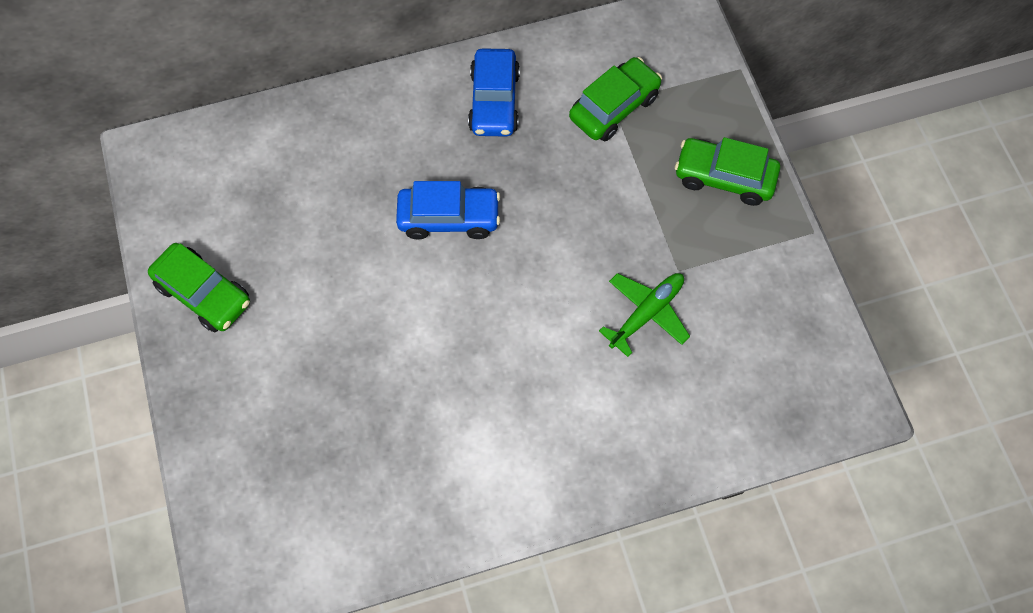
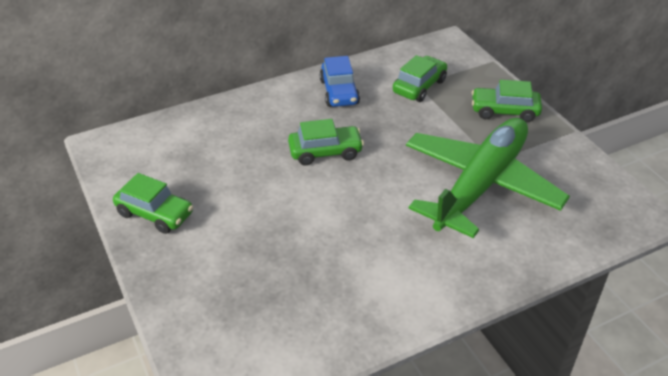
camera: 10 degrees left, 25 degrees down
(449, 218) = (325, 152): blue car -> green car
(646, 314) = (480, 185): green plane -> green plane, size x2.41

